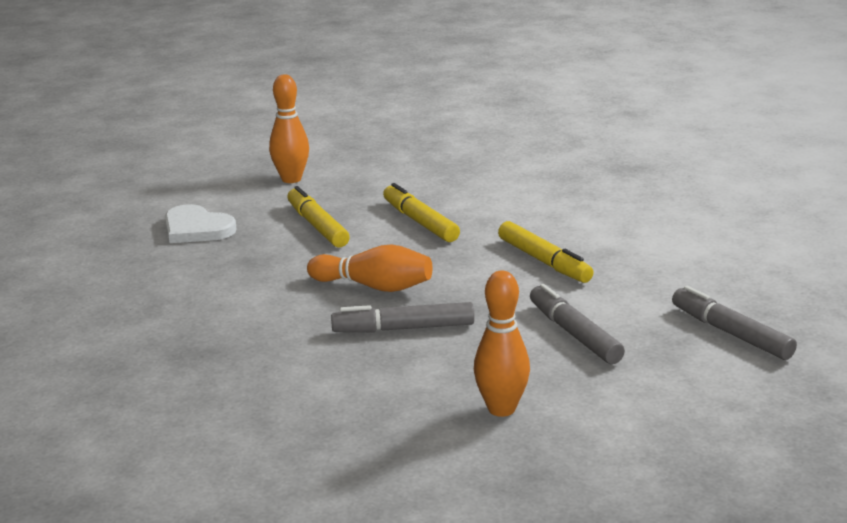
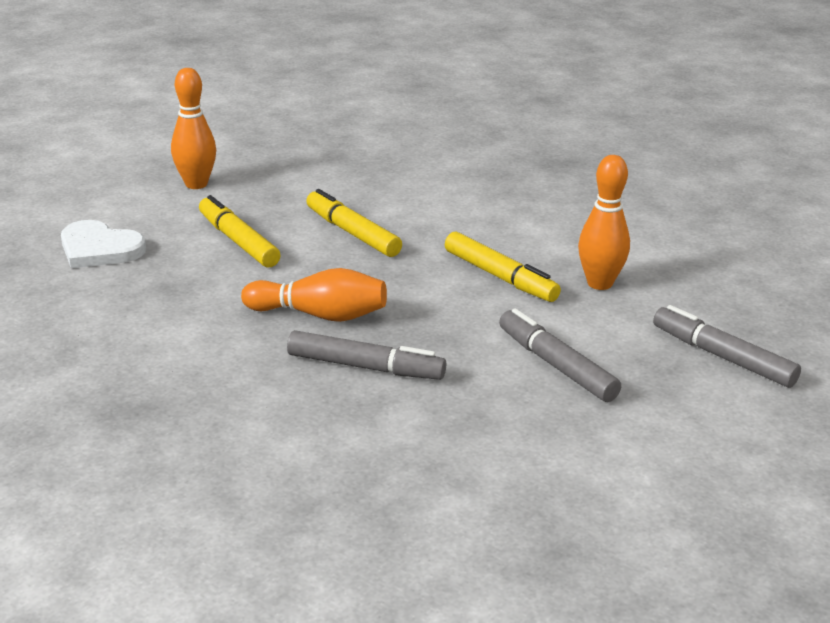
camera: 10 degrees left, 5 degrees up
(403, 328) = (365, 367): grey marker -> grey marker turned 150 degrees counterclockwise
(501, 409) = (501, 466): orange bowling pin -> orange bowling pin (599, 283)

